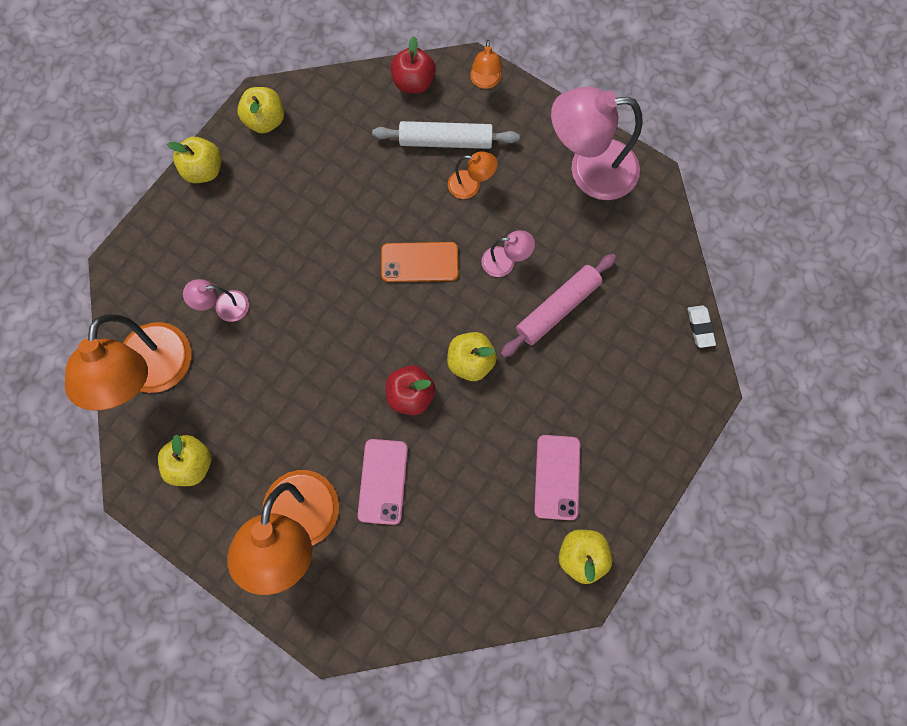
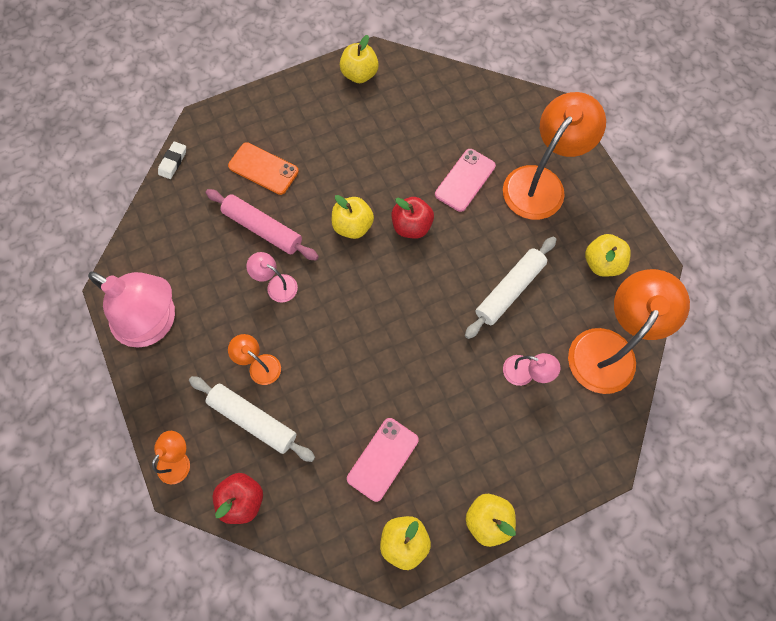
camera: 150 degrees left, 5 degrees down
(276, 380) = (509, 290): none -> white rolling pin
(419, 262) = (344, 322): orange phone -> orange phone (263, 169)
(557, 308) = (263, 229): pink rolling pin -> pink rolling pin turned 45 degrees clockwise
(557, 477) = (343, 123): pink phone -> pink phone (383, 459)

